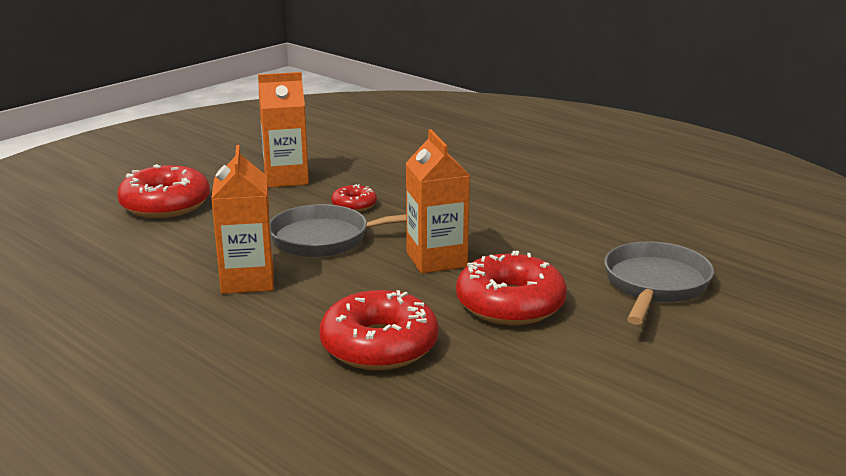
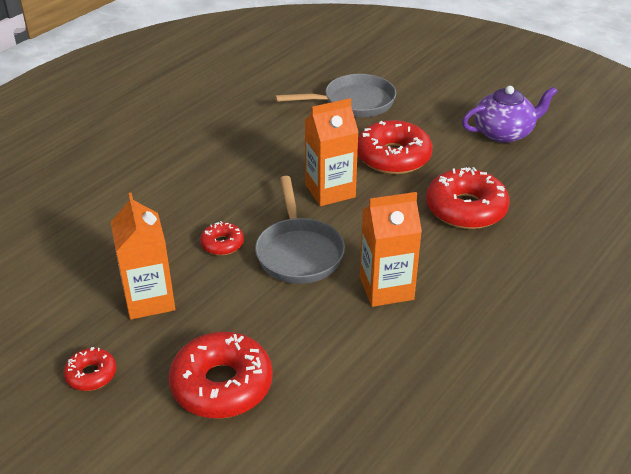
camera: 95 degrees left, 15 degrees up
(209, 163) = (91, 374): none -> red donut
(584, 407) = (504, 133): none -> purple teapot
(655, 286) = (353, 103): grey pan -> grey pan turned 150 degrees clockwise

